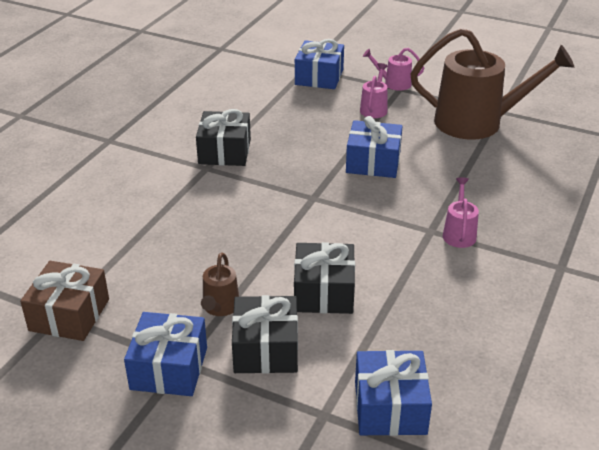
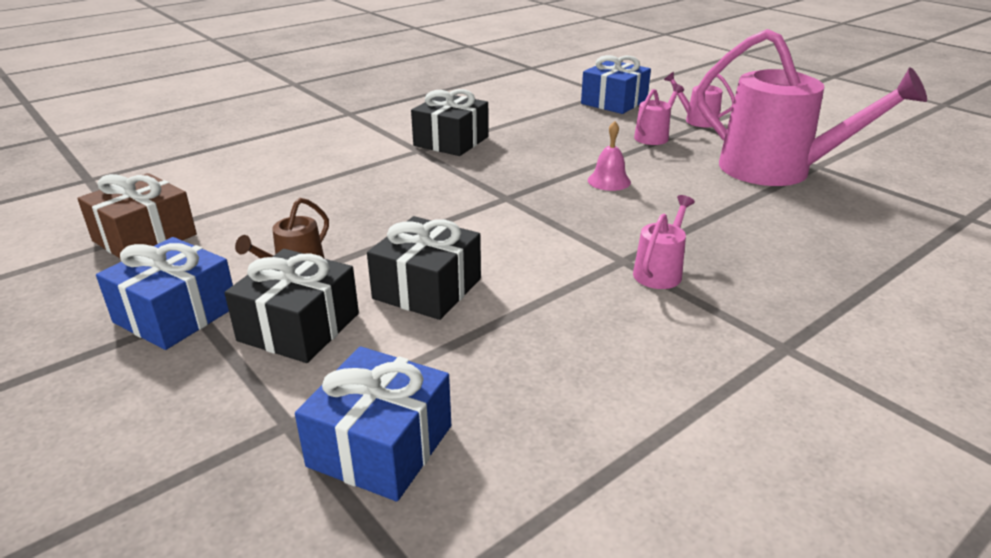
camera: 25 degrees right, 5 degrees down
(373, 162) = (609, 181): blue gift -> pink bell
(478, 122) = (777, 170): brown watering can -> pink watering can

